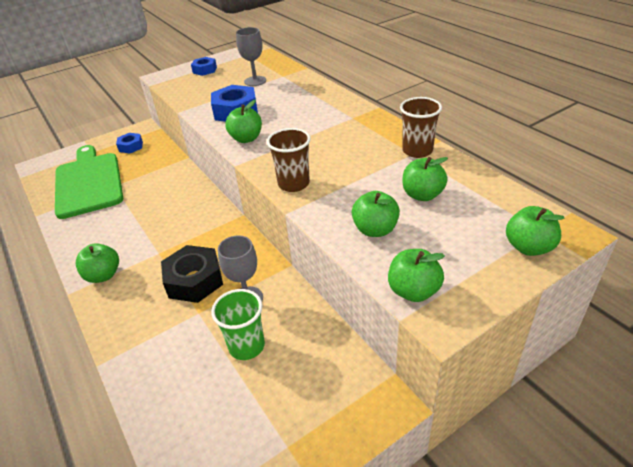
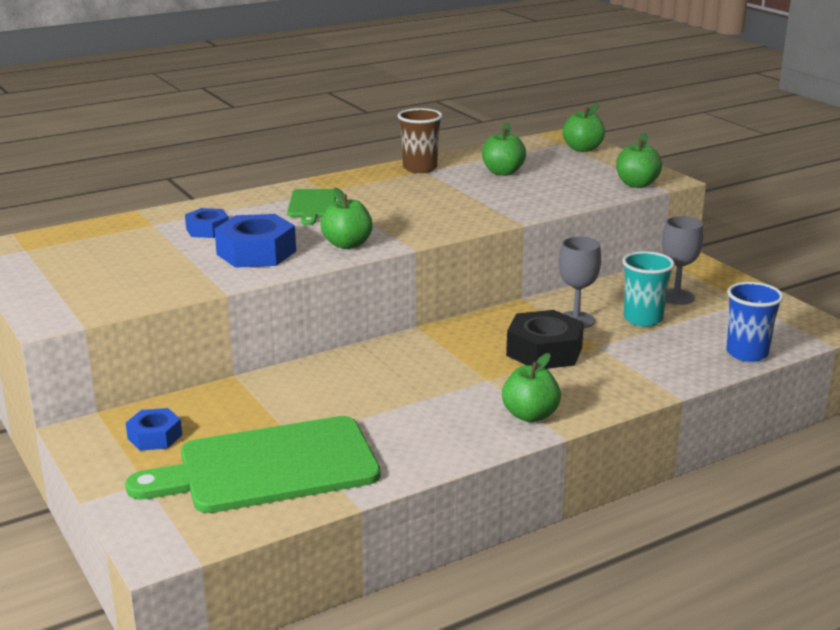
camera: 90 degrees left, 15 degrees down
(164, 428) = (747, 353): none -> blue cup
(205, 70) = (62, 281): blue nut -> blue nut (207, 230)
(246, 346) = (643, 319): green cup -> turquoise cup
(255, 81) = (154, 242): grey goblet -> grey goblet (676, 297)
(293, 184) = (468, 220): brown cup -> none
(320, 117) = (312, 205): none -> green cutting board
(375, 230) = (555, 191): green apple -> none

